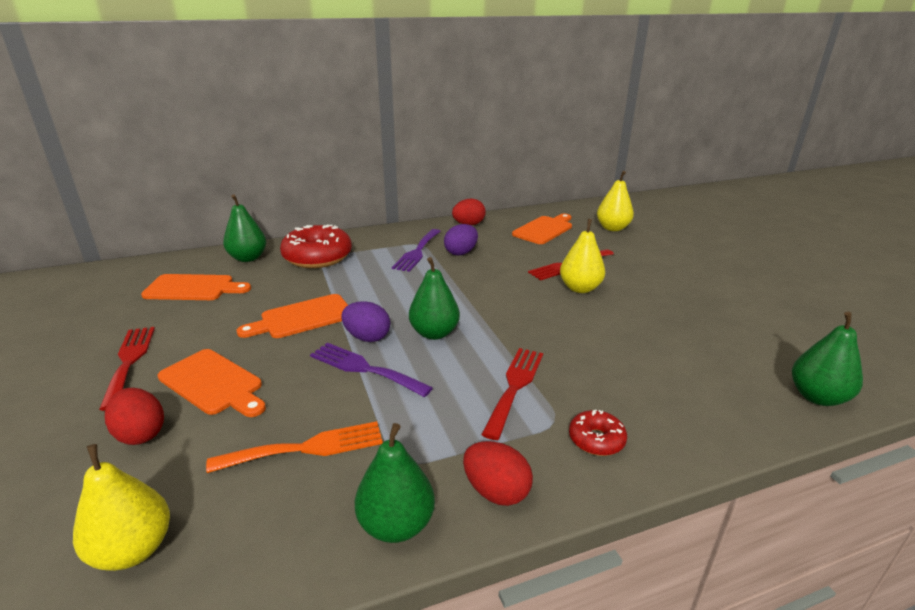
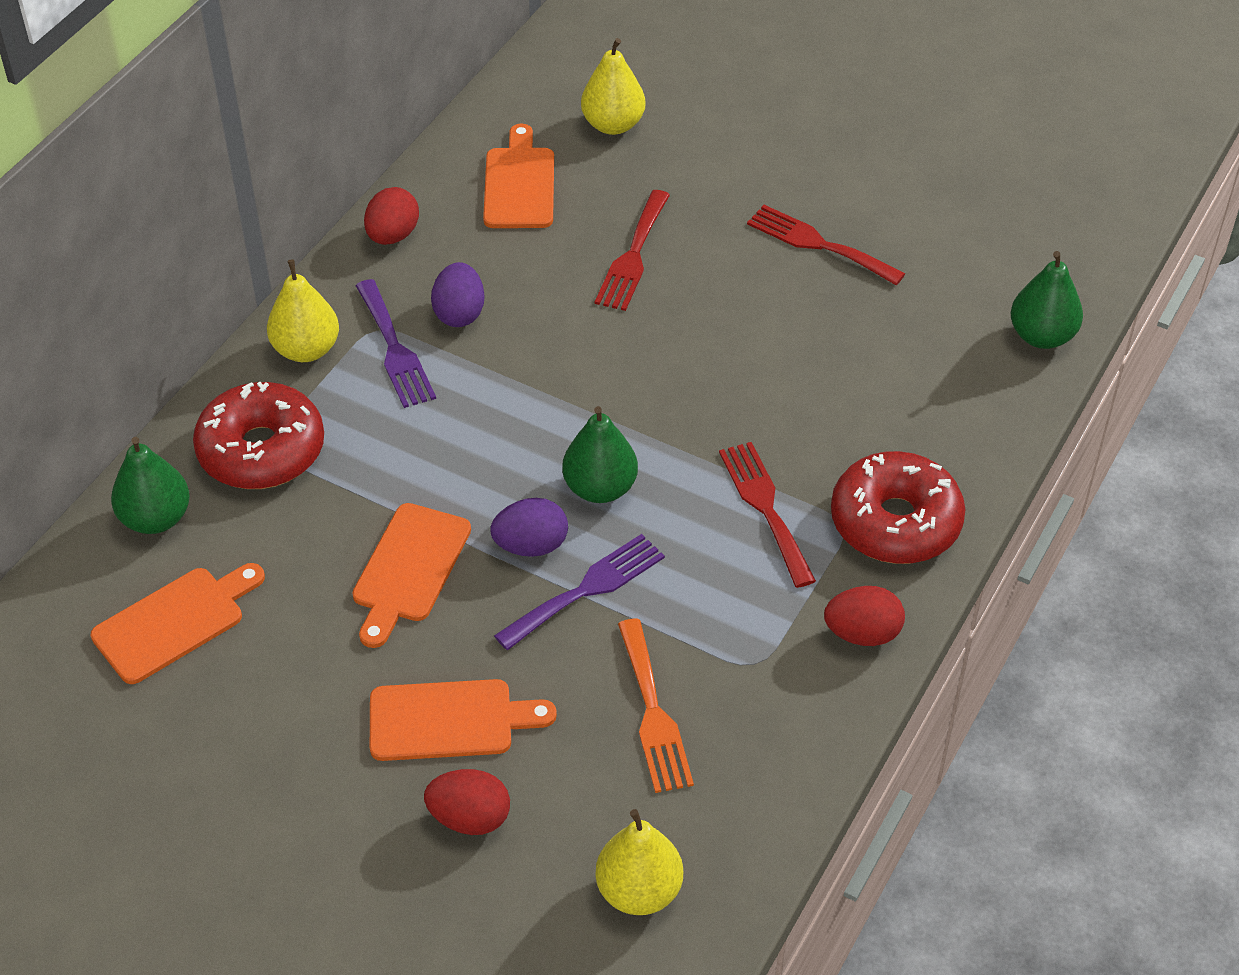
camera: 40 degrees left, 20 degrees up
(129, 361) = (300, 767): red fork -> red fork (818, 244)
(306, 448) = (653, 713): orange fork -> orange fork turned 135 degrees clockwise
(364, 368) = (586, 589): purple fork -> purple fork turned 150 degrees clockwise
(396, 525) = (817, 718): green pear -> none
(580, 288) = (688, 298): yellow pear -> yellow pear (306, 349)
(596, 440) = (895, 522): red donut -> red donut, size x2.02

